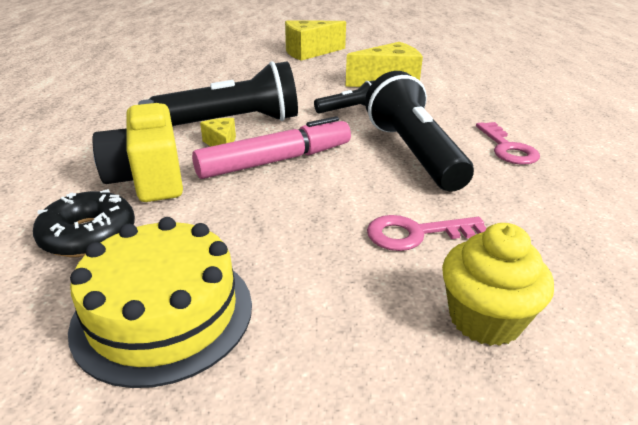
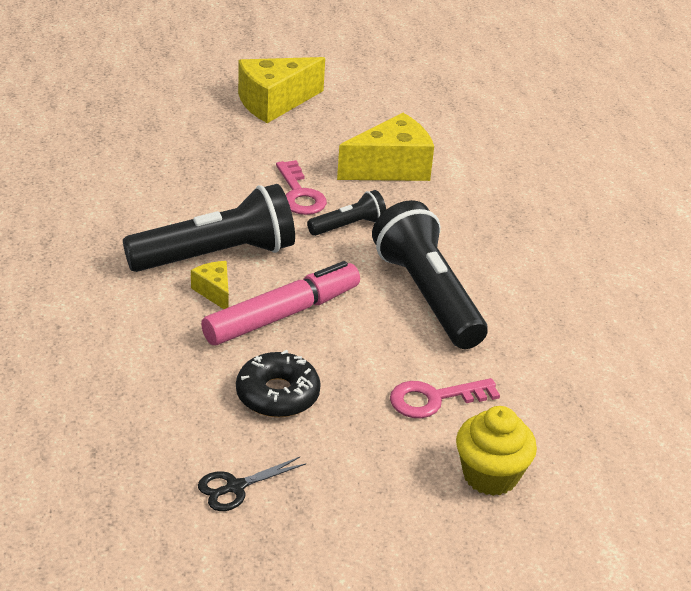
camera: 10 degrees left, 5 degrees up
(89, 235) = (132, 418): black donut -> black donut (277, 394)
(148, 178) = (155, 346): yellow camera -> none
(163, 313) = (235, 487): yellow cake -> black scissors
(507, 148) = (528, 283): pink key -> pink key (299, 194)

